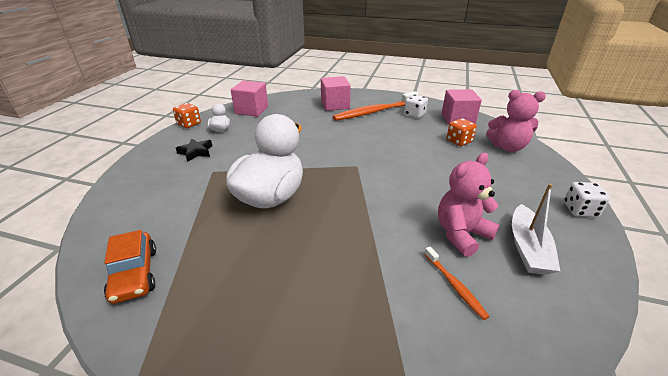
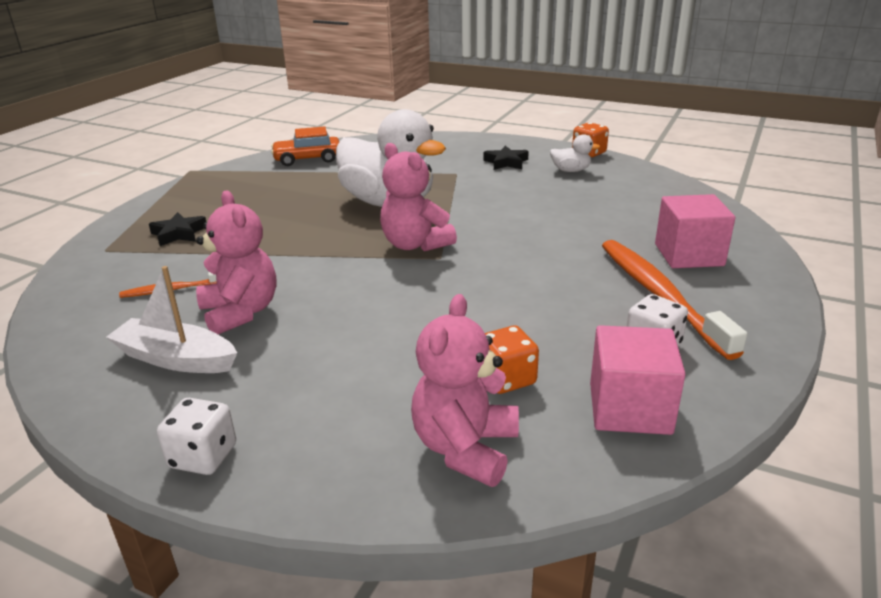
camera: 100 degrees right, 5 degrees down
(251, 110) = (646, 186): pink cube -> none
(341, 176) = (415, 244): none -> pink teddy bear
(350, 328) = (179, 234): none -> black star

